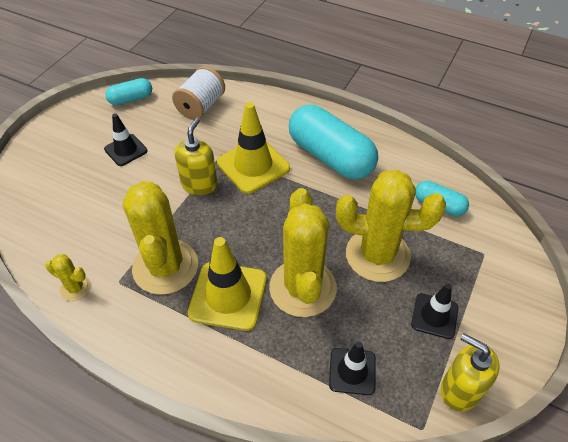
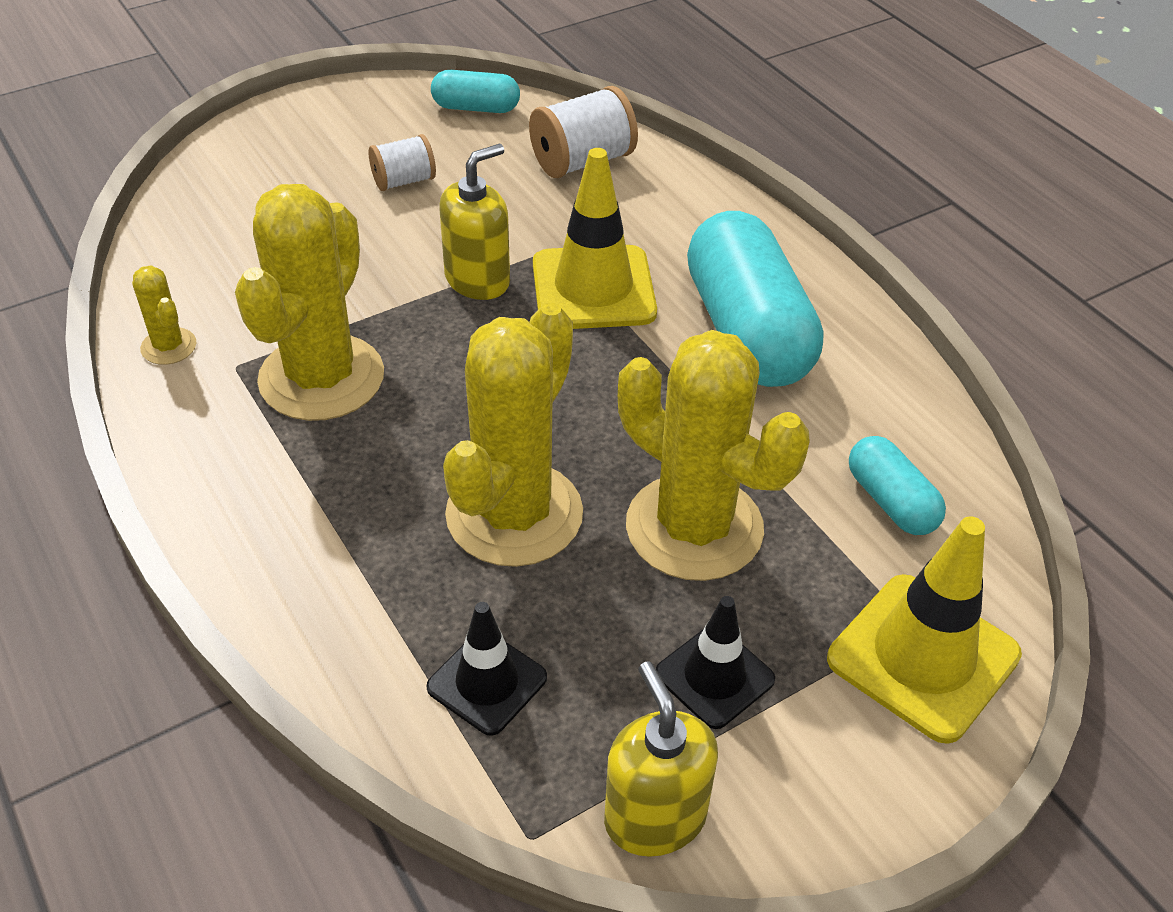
camera: 30 degrees right, 5 degrees down
(126, 150) = (404, 181): black traffic cone -> white spool
(228, 296) = (382, 466): yellow traffic cone -> yellow traffic cone (923, 657)

